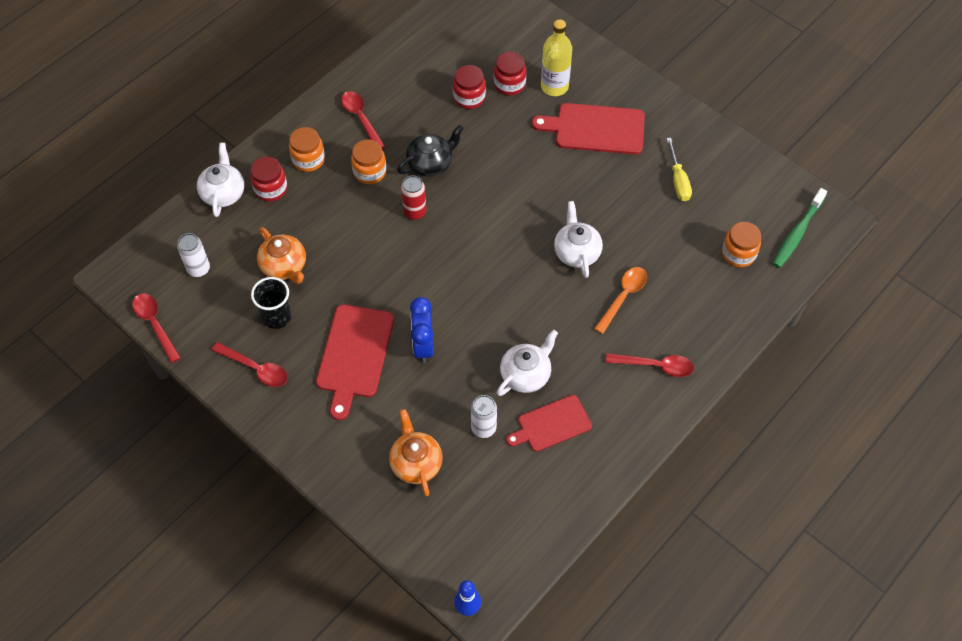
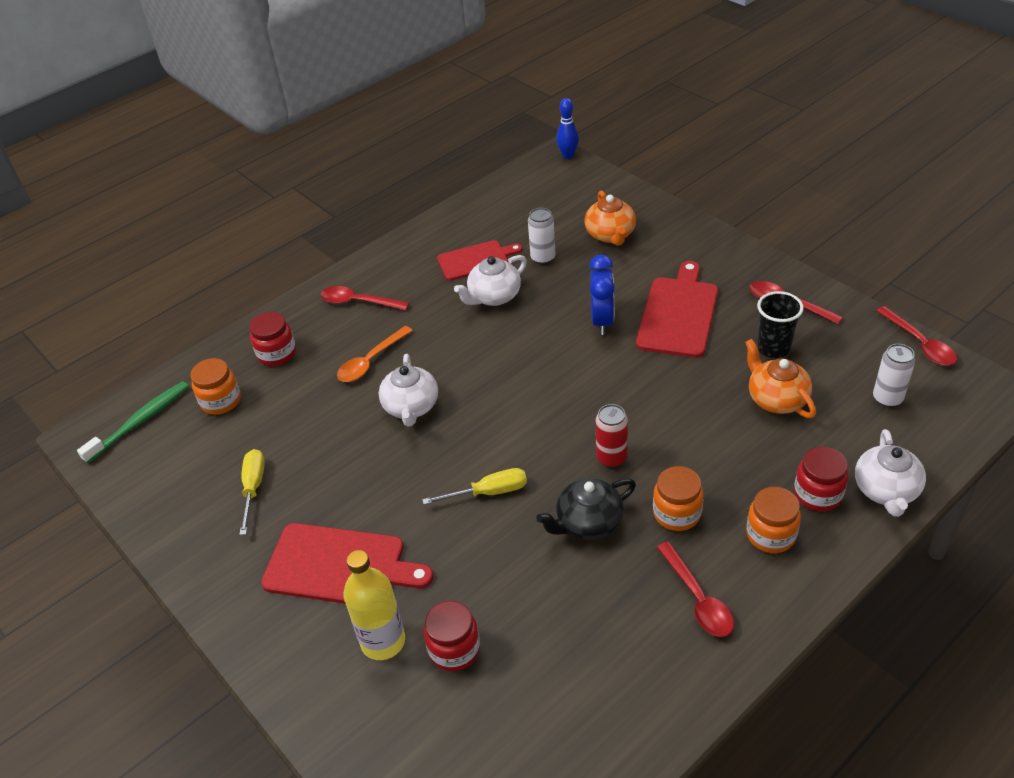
camera: 170 degrees left, 15 degrees down
(469, 97) = (523, 627): red jar -> red jar (277, 354)
(503, 183) = (488, 492): none -> yellow screwdriver

